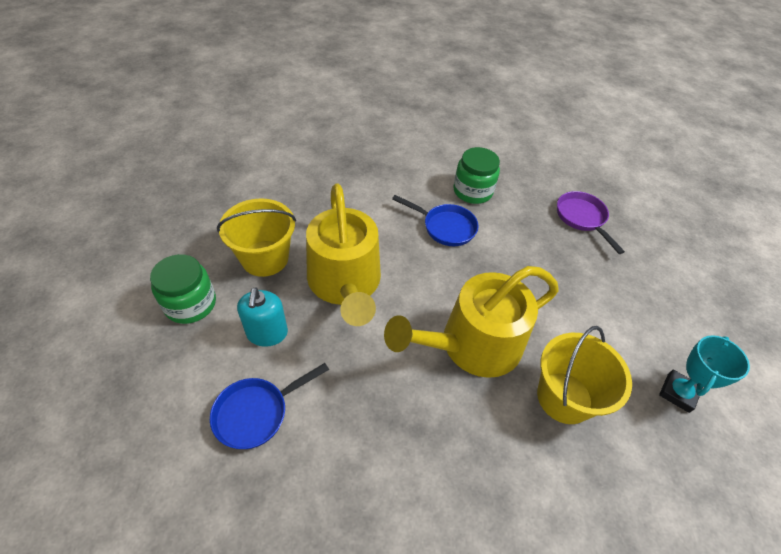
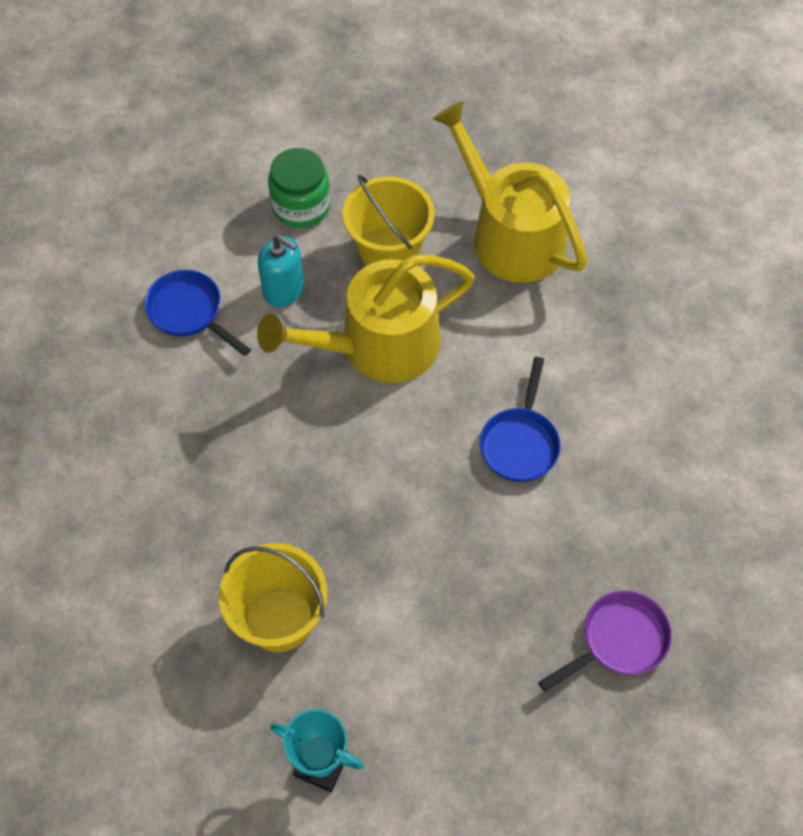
camera: 80 degrees right, 10 degrees up
(267, 333) = (284, 290): turquoise soap dispenser -> turquoise soap dispenser turned 135 degrees counterclockwise
(472, 191) = (615, 469): green jar -> none
(472, 345) = (327, 505): yellow watering can -> yellow watering can (510, 235)

